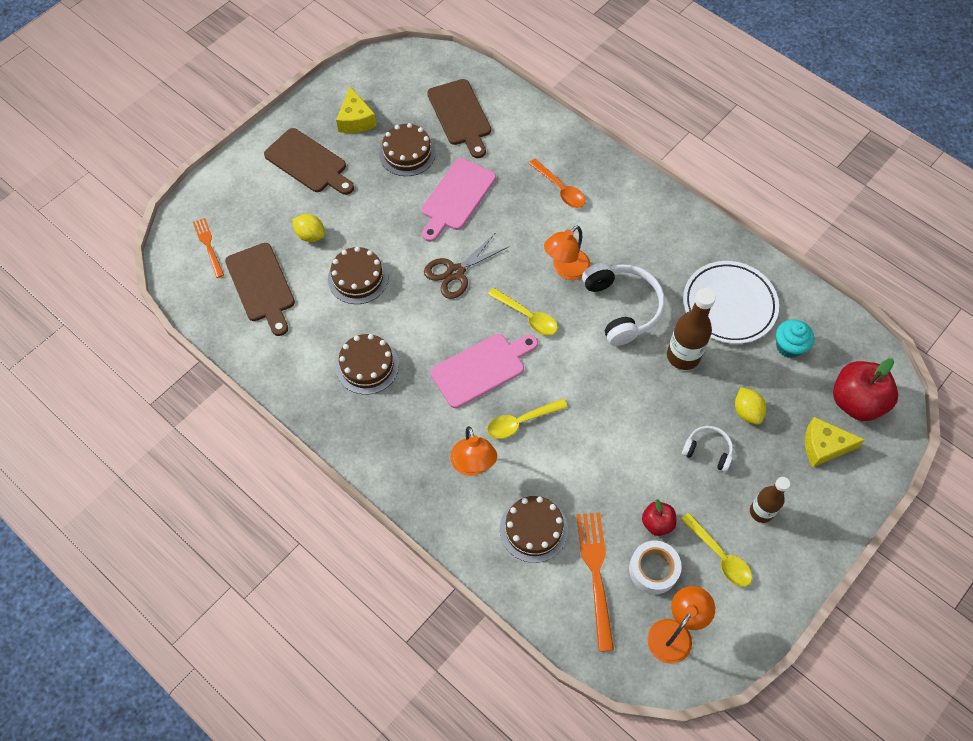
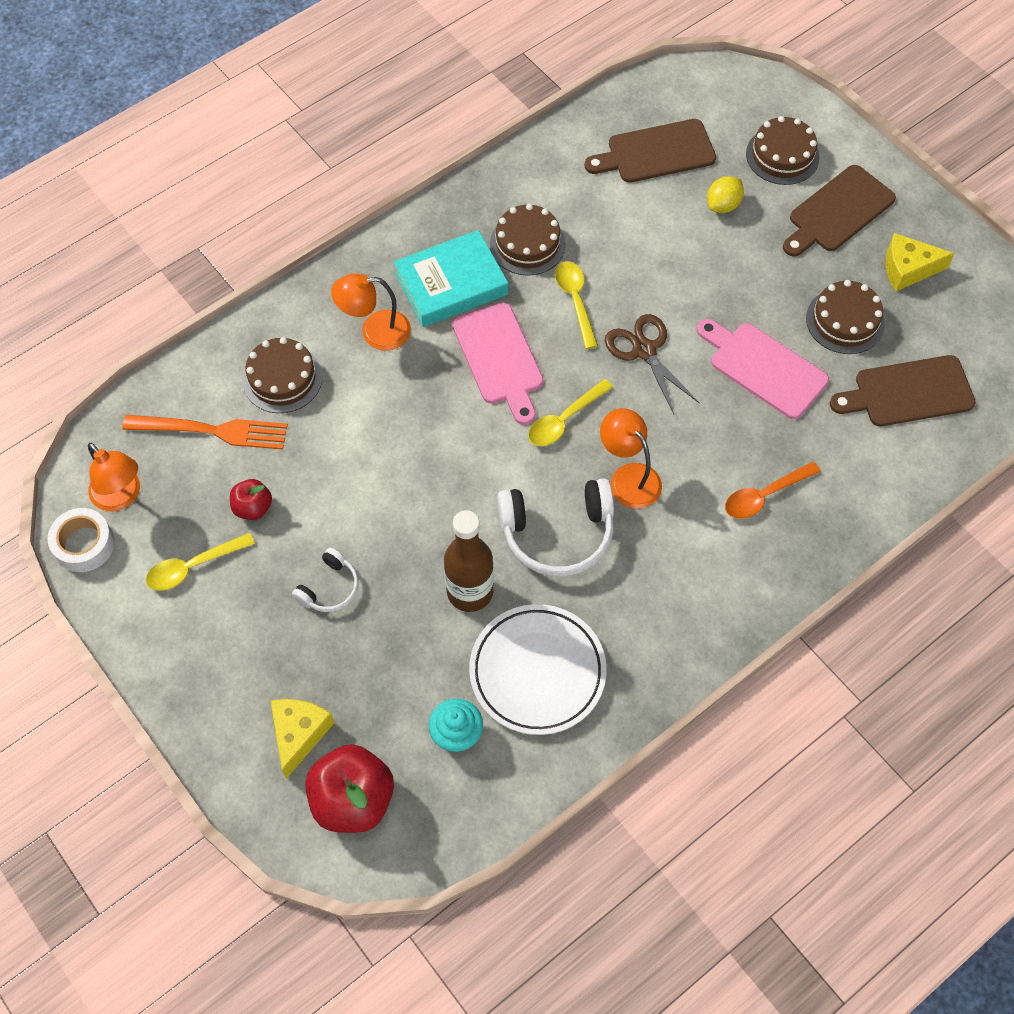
camera: 100 degrees right, 0 degrees up
(208, 245) = (721, 106): orange fork -> none
(358, 278) = (652, 247): brown cake -> brown cake (782, 155)
(416, 416) = (451, 284): none -> turquoise book
(521, 422) = (419, 388): yellow spoon -> yellow spoon (575, 301)
(653, 569) = (199, 491): white tape -> white tape (84, 544)
(747, 412) = (371, 650): yellow lemon -> none
(761, 512) = (233, 629): brown bottle -> none

